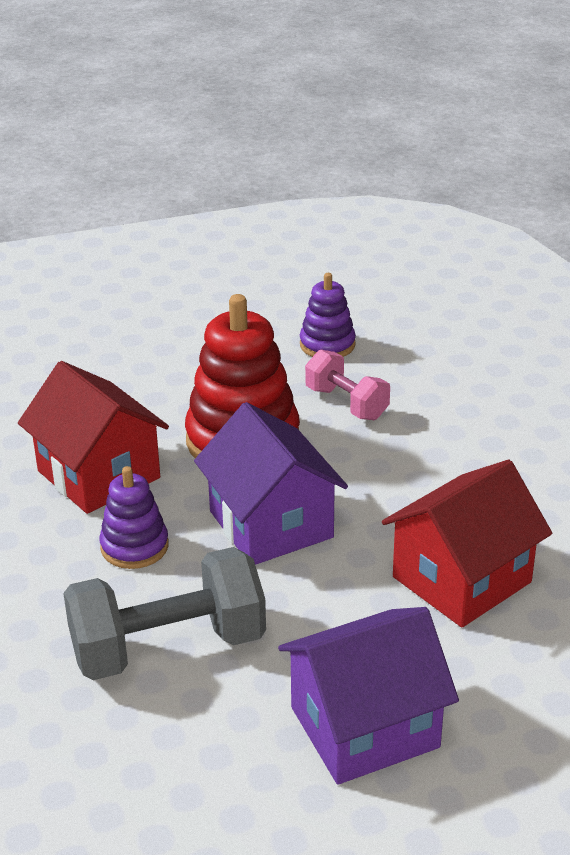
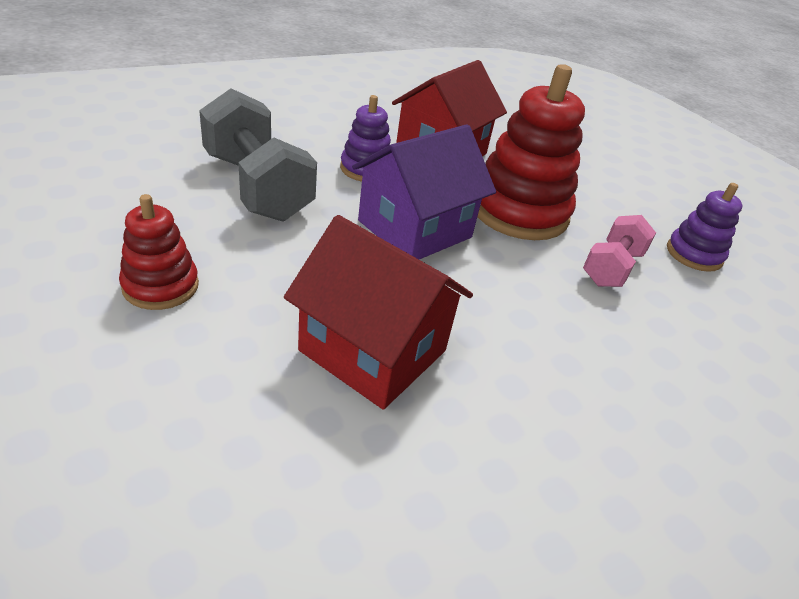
camera: 70 degrees right, 5 degrees up
(365, 727) = (161, 286): purple house -> red stacking toy

